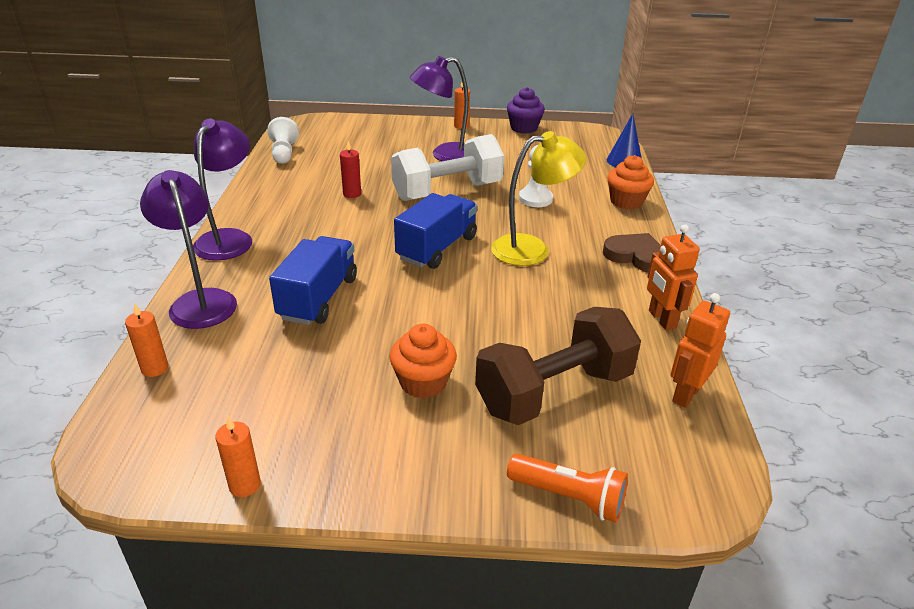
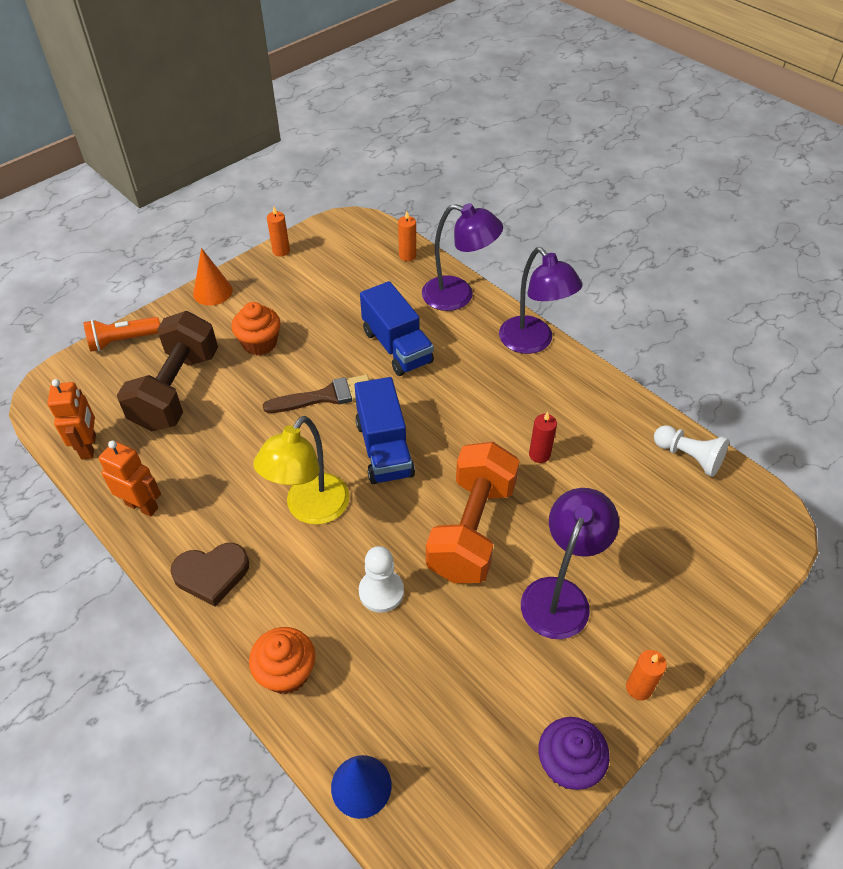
camera: 135 degrees right, 15 degrees up
(395, 487) = (212, 292): none -> orange cone
(429, 301) = (325, 396): none -> brown brush
(447, 192) = (471, 529): white dumbbell -> orange dumbbell

